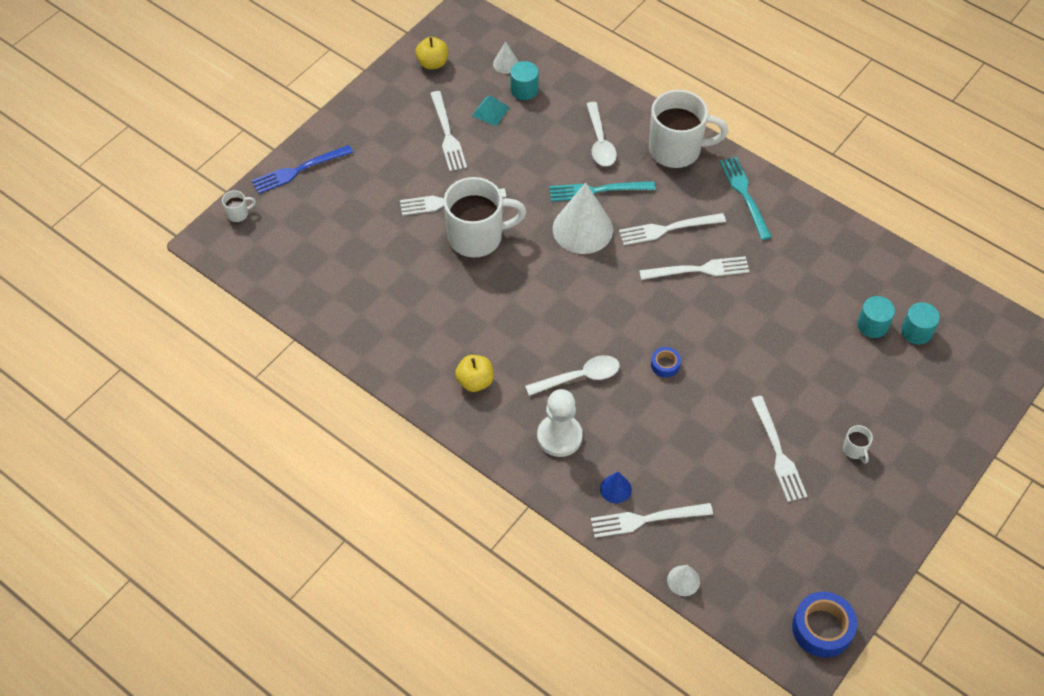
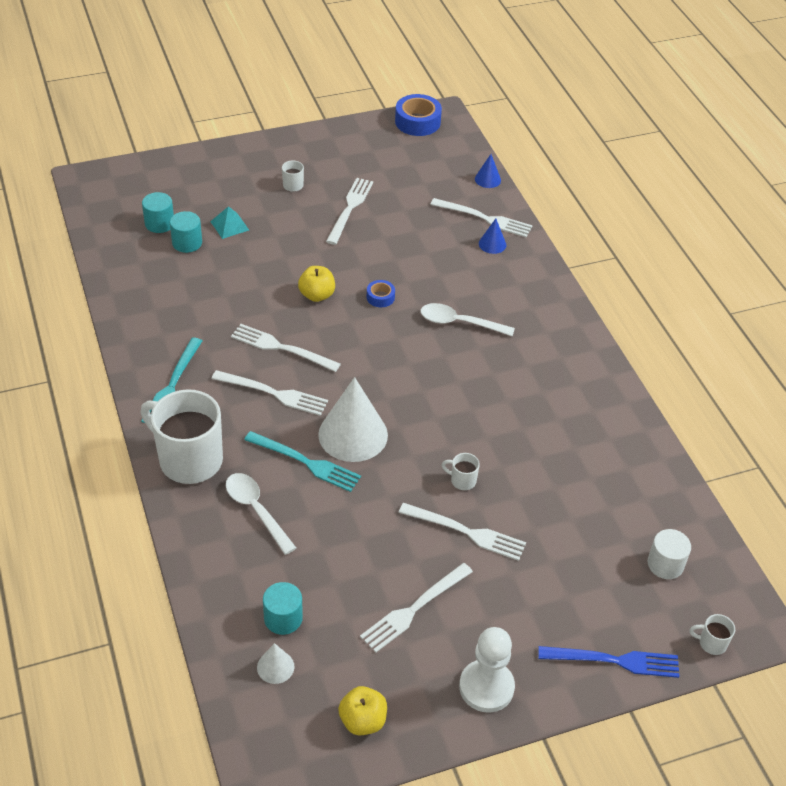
camera: 150 degrees left, 10 degrees down
(294, 252) = (665, 564): none -> white cylinder
(448, 135) = (413, 610): white fork -> white fork turned 150 degrees counterclockwise
(475, 381) = (552, 362): yellow apple -> yellow apple (317, 295)
(477, 237) = (462, 480): white mug -> white mug, size x0.40
(490, 111) = (343, 612): turquoise pyramid -> turquoise pyramid (229, 225)
(559, 436) = (509, 293): white pawn -> white pawn (486, 687)
(600, 141) = (256, 510): white spoon -> white spoon turned 60 degrees counterclockwise
(683, 580) = (487, 179): white cone -> blue cone

